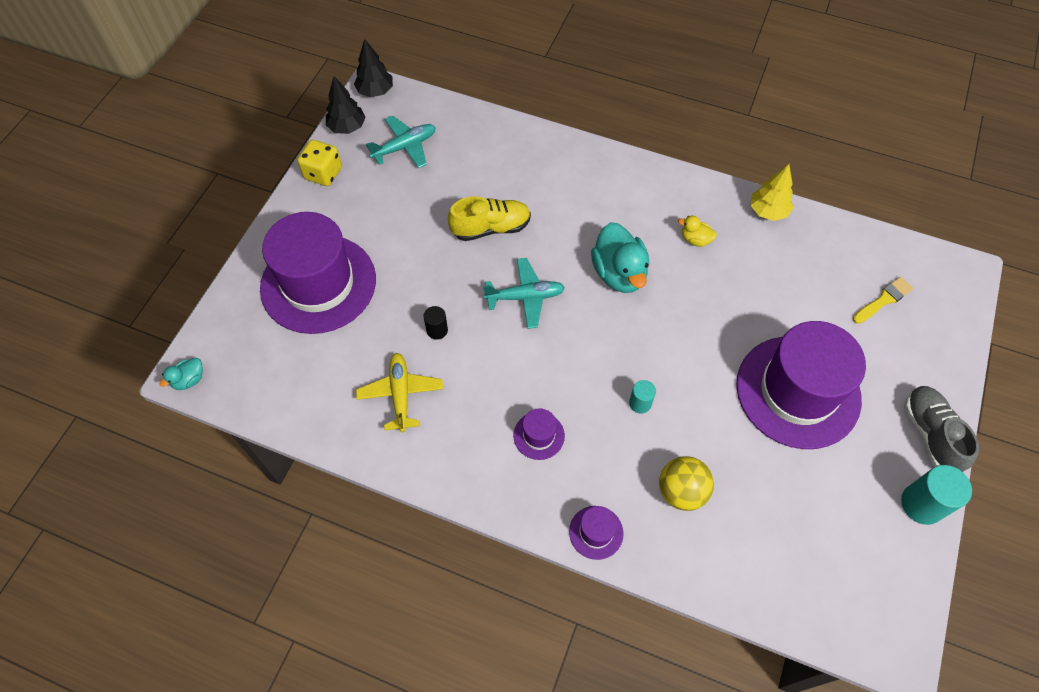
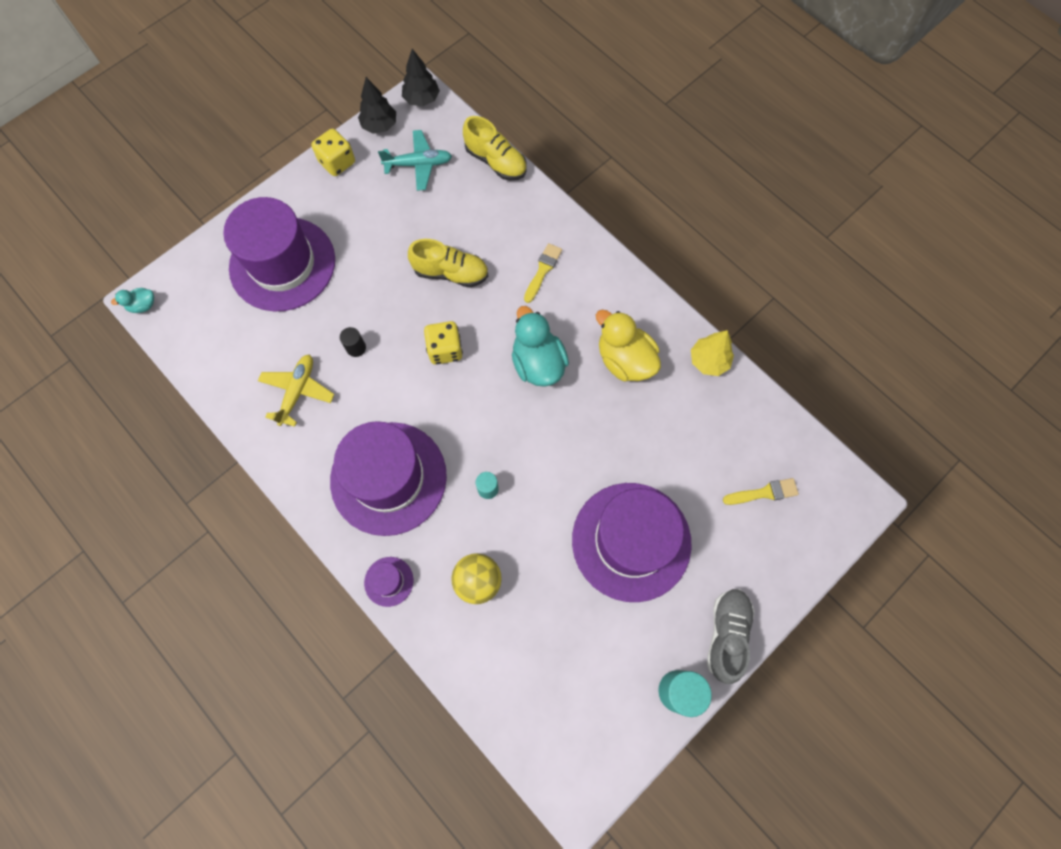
camera: 25 degrees right, 10 degrees up
(477, 119) = (496, 161): none -> yellow shoe
(525, 297) = (445, 350): turquoise plane -> yellow dice
(539, 435) = (388, 478): purple hat -> purple hat, size x2.47
(575, 193) = (543, 270): none -> yellow brush
(619, 273) = (538, 363): turquoise duck -> turquoise duck turned 150 degrees clockwise
(695, 239) = (625, 360): yellow duck -> yellow duck, size x2.06

